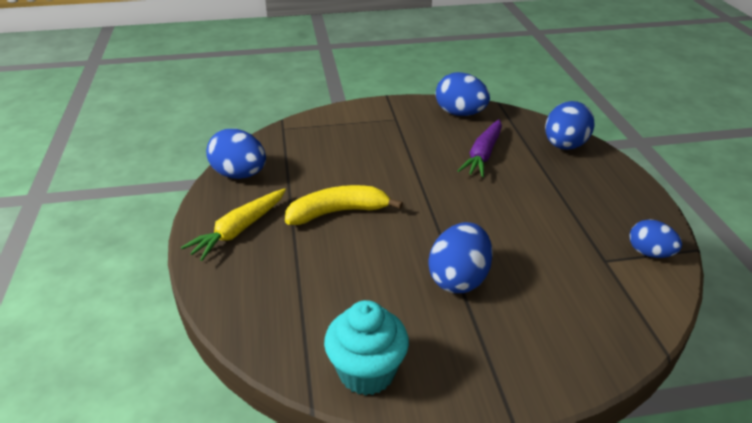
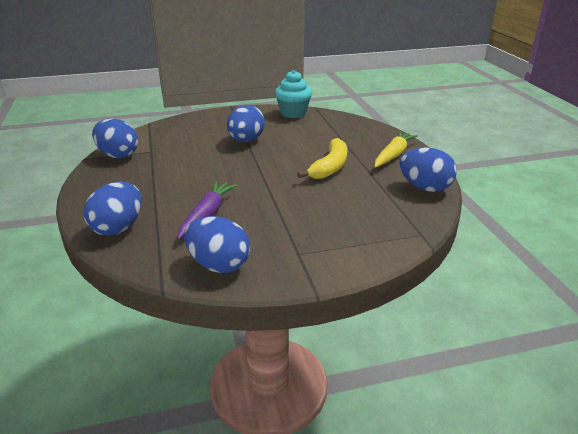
camera: 175 degrees right, 5 degrees down
(338, 212) = (330, 167): yellow banana -> yellow banana turned 45 degrees counterclockwise
(649, 253) = (118, 155): blue egg -> blue egg, size x1.56

